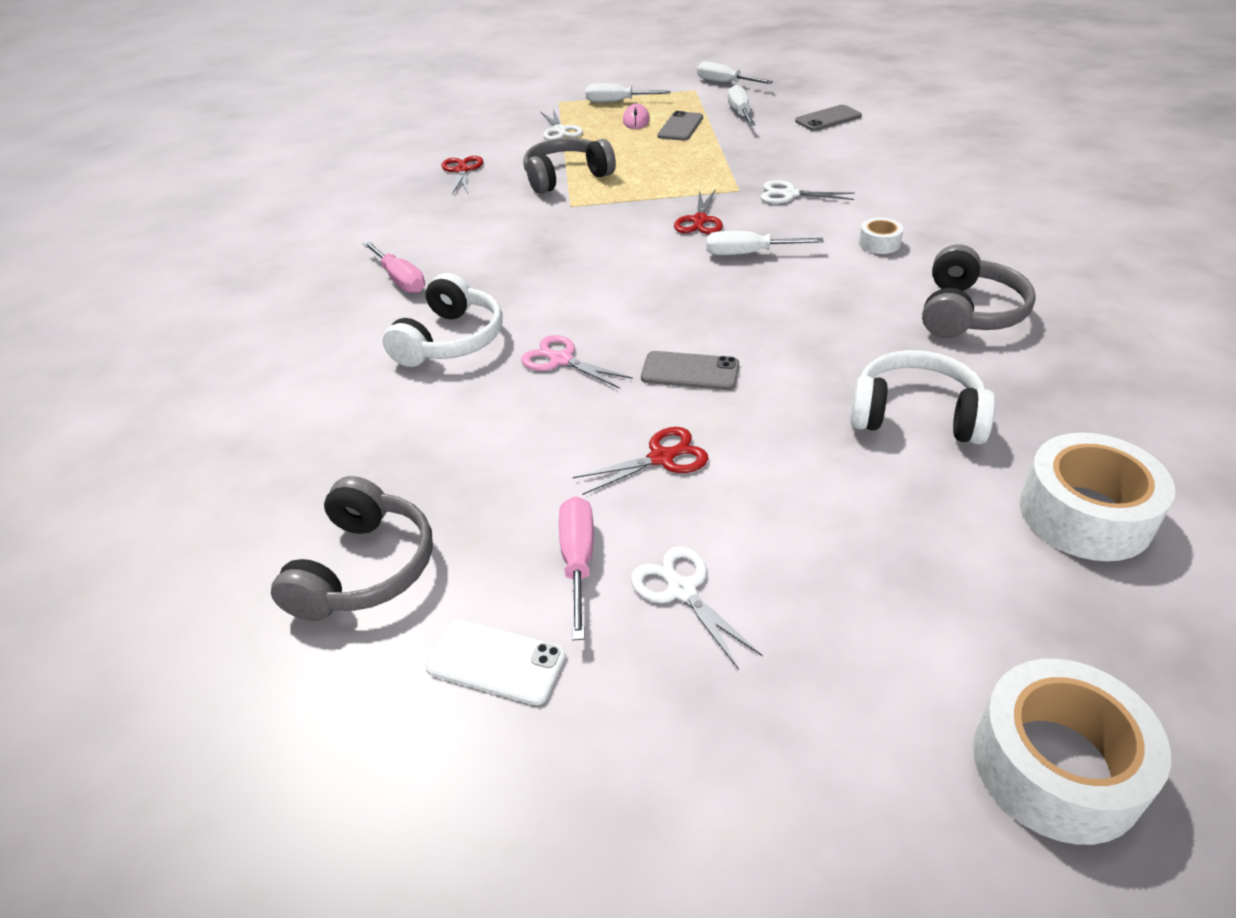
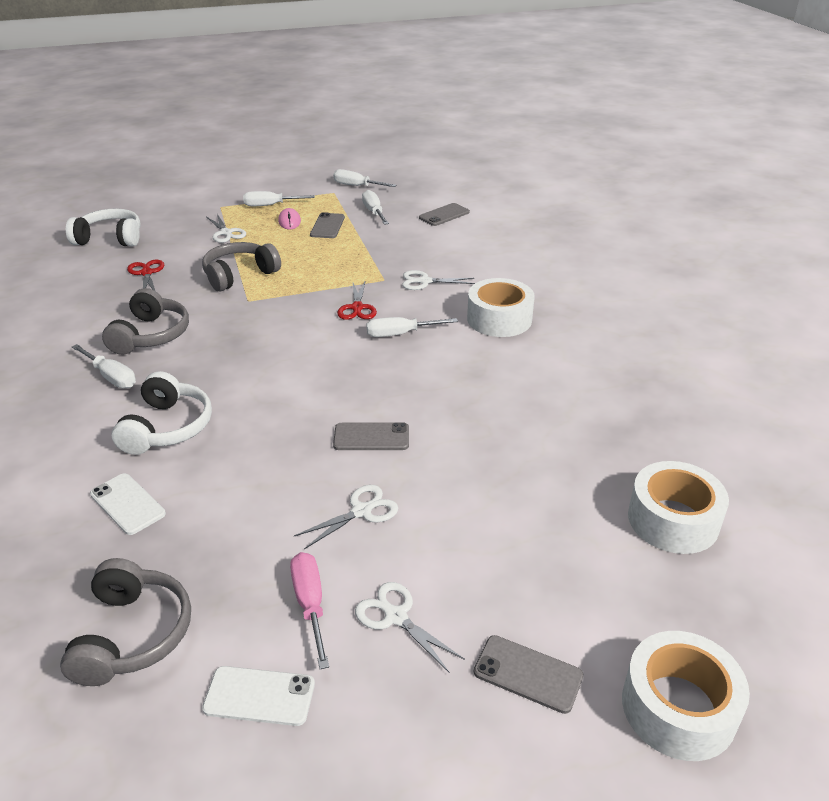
camera: 15 degrees left, 5 degrees down
(389, 421) = (127, 504): none -> white phone
(400, 279) = (111, 377): pink screwdriver -> white screwdriver
(561, 360) = (265, 437): pink scissors -> none
(661, 458) = (361, 511): red scissors -> white scissors
(845, 687) = (528, 674): none -> grey phone
(879, 243) = (499, 319): white tape -> white tape, size x2.06
(916, 415) = (546, 456): white headphones -> white headphones (110, 239)
(968, 312) = (572, 371): grey headphones -> grey headphones (151, 335)

